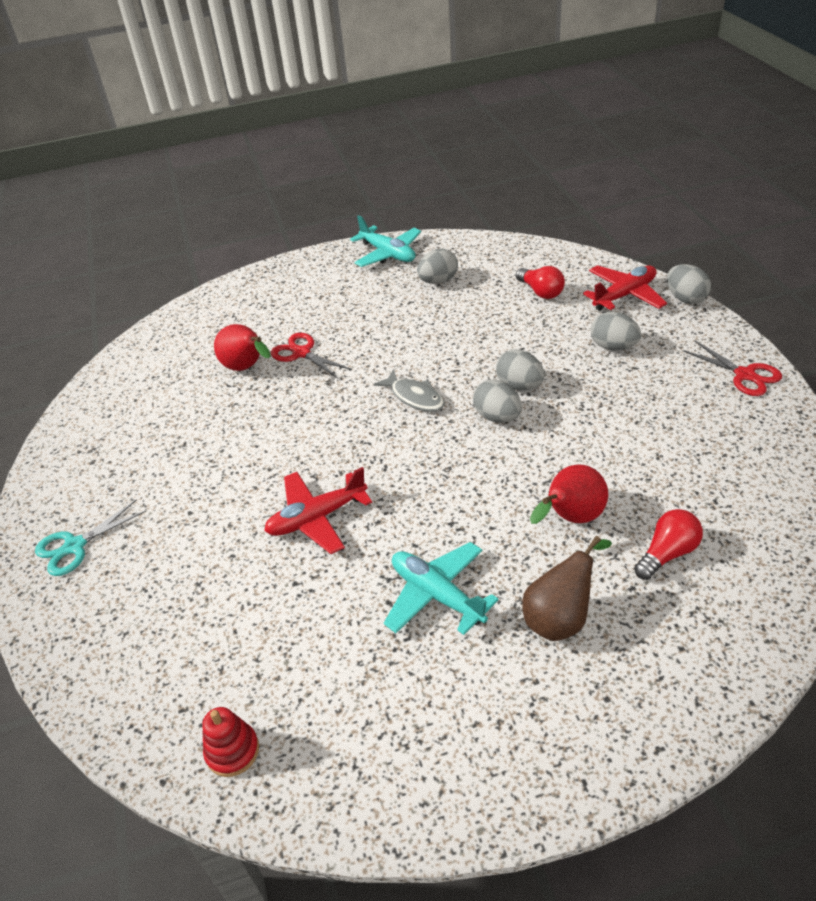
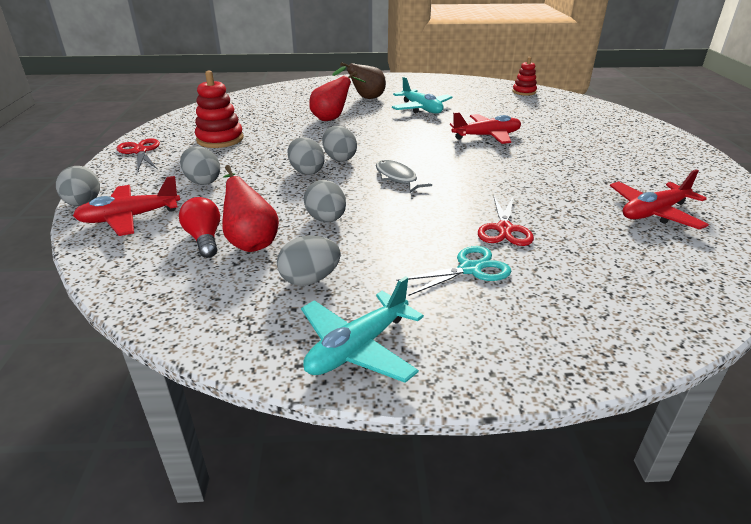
camera: 170 degrees left, 10 degrees down
(75, 546) = (657, 146): turquoise scissors -> turquoise scissors (470, 269)
(158, 403) = (653, 213): none -> red plane
(247, 368) = (566, 226): red pear -> red pear (251, 242)
(301, 353) = (504, 229): red scissors -> red scissors turned 45 degrees clockwise
(388, 254) = (358, 348): turquoise plane -> turquoise plane turned 105 degrees counterclockwise
(457, 330) = (326, 219): none -> grey egg
(667, 553) = (296, 105): red light bulb -> none
(679, 421) = (220, 139): none -> red stacking toy

